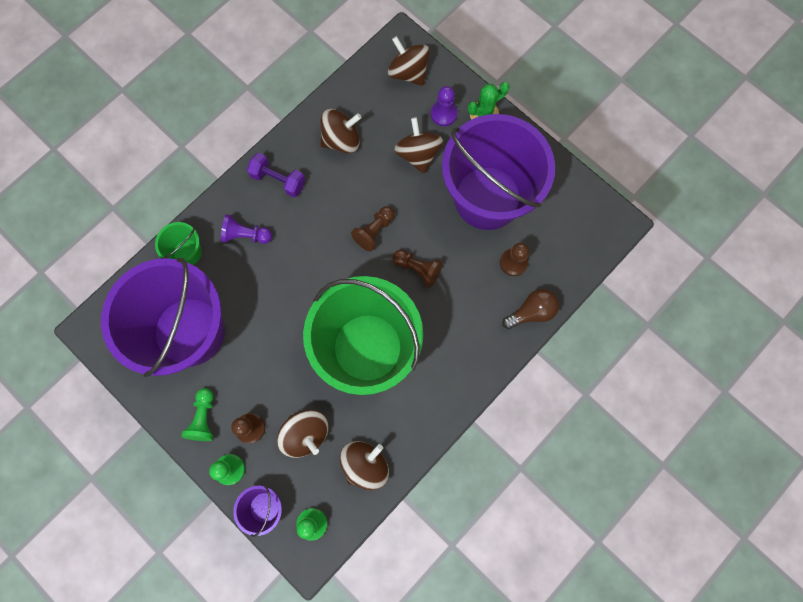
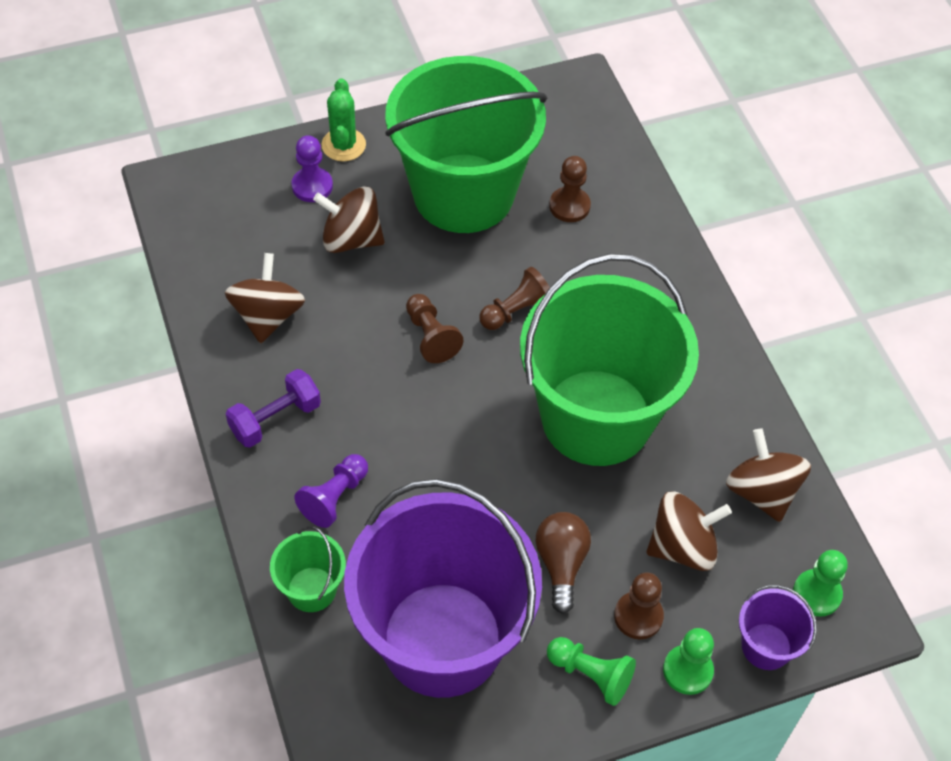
camera: 65 degrees left, 20 degrees down
(408, 72) = (222, 197): brown spinning top -> none
(487, 198) = (463, 193): purple bucket -> green bucket
(531, 312) = (647, 217): brown light bulb -> brown light bulb (561, 564)

